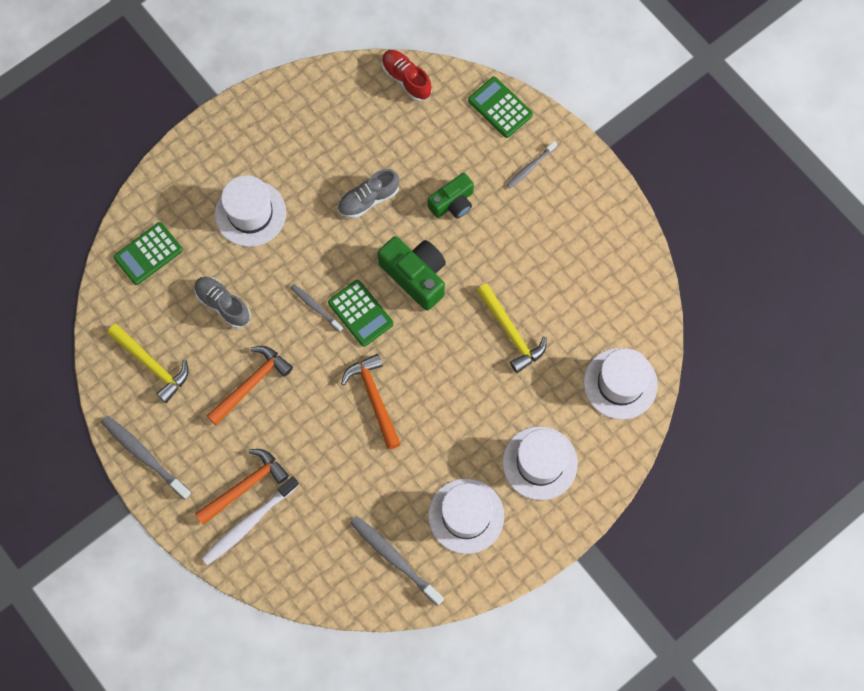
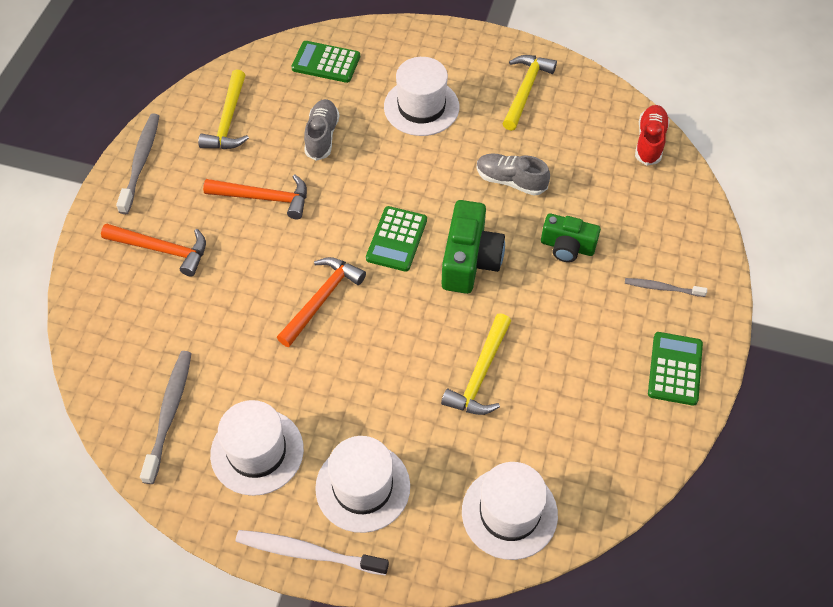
camera: 55 degrees right, 15 degrees down
(249, 523) = (128, 273): white toothbrush -> white toothbrush (309, 553)
(292, 128) = (525, 90): none -> yellow hammer
(315, 307) = (374, 202): grey toothbrush -> none
(500, 108) = (696, 227): green calculator -> green calculator (674, 369)

